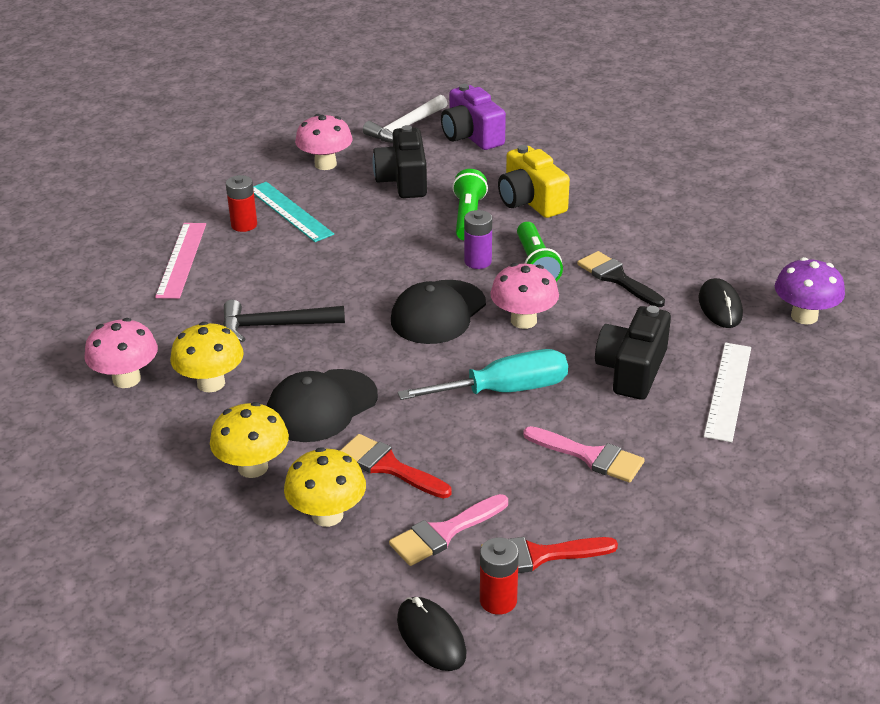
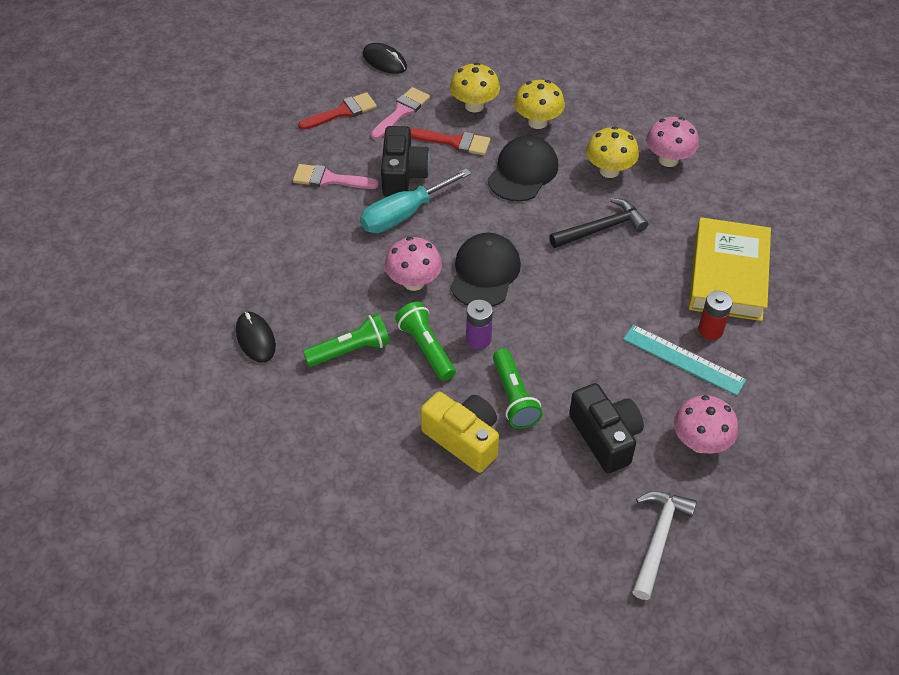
camera: 160 degrees right, 15 degrees up
(181, 260) = (727, 275): pink ruler -> yellow book
(471, 136) = (575, 544): purple camera -> none
(498, 600) = (356, 85): red battery -> none
(616, 278) = (350, 350): black brush -> green flashlight
(632, 370) = (316, 255): black camera -> black camera (403, 175)
(728, 391) = (242, 254): white ruler -> none
(804, 316) = (183, 346): purple mushroom -> none

